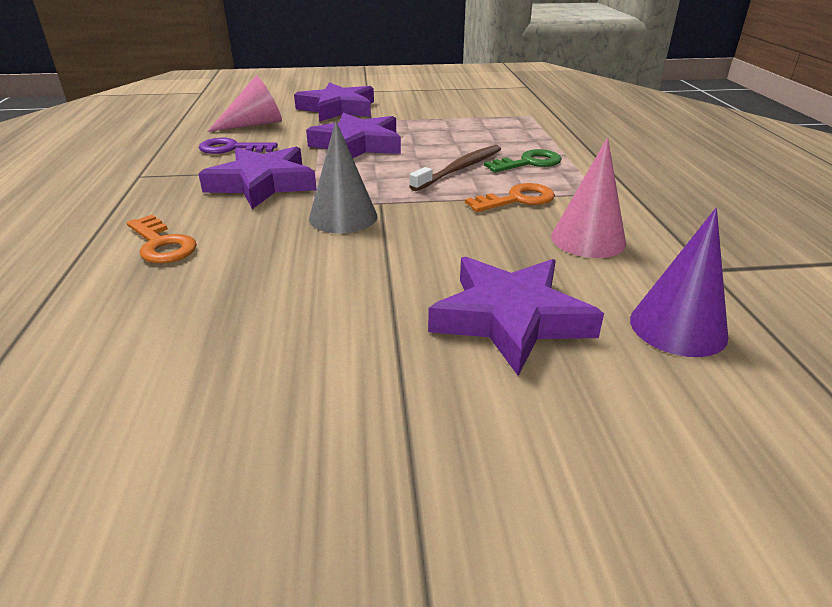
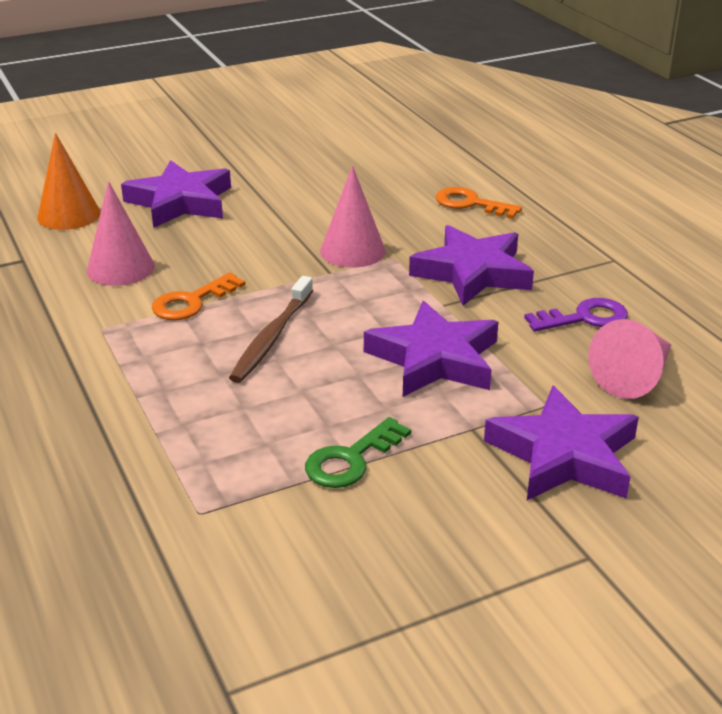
camera: 160 degrees right, 0 degrees up
(343, 217) = (352, 251): grey cone -> pink cone
(529, 163) = (186, 367): green key -> green key (351, 459)
(678, 327) = (69, 215): purple cone -> orange cone

